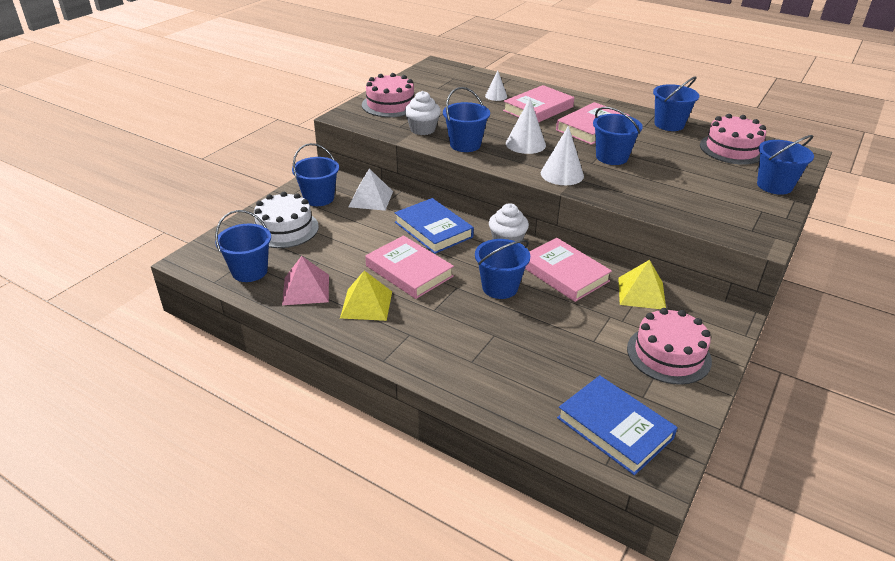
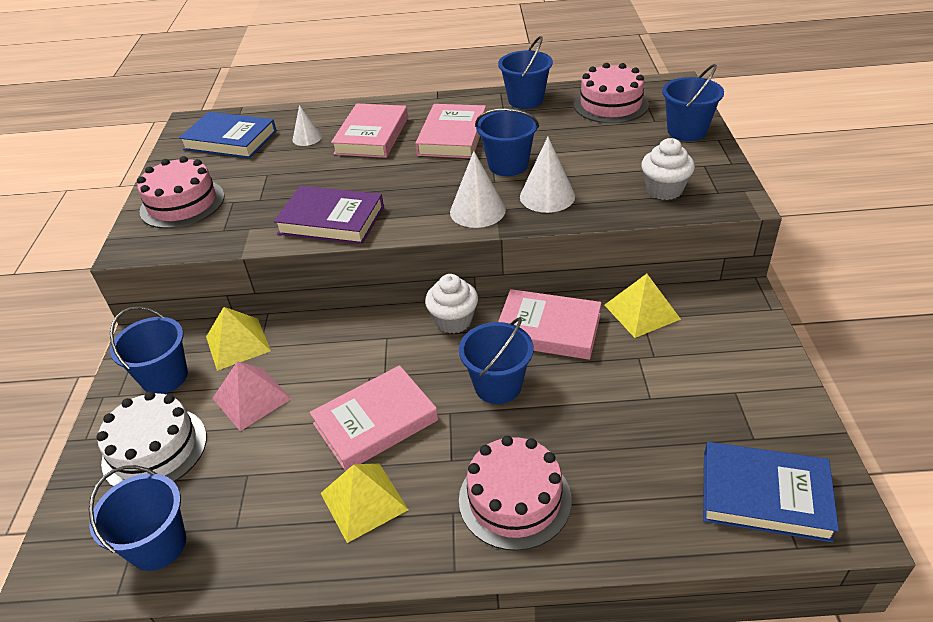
camera: 30 degrees left, 5 degrees up
(306, 289) = (264, 526): pink pyramid -> pink pyramid (251, 398)
(371, 199) = (238, 343): white pyramid -> yellow pyramid
(409, 271) = (375, 422): pink book -> pink book turned 45 degrees counterclockwise
(422, 129) = (258, 222): white cupcake -> white cupcake (664, 190)
(433, 230) = (354, 348): blue book -> blue book (230, 140)
(465, 145) = (331, 220): blue bucket -> purple book
(525, 144) = (401, 188): white cone -> white cone (547, 196)
(668, 354) = (730, 372): pink cake -> pink cake (515, 499)

